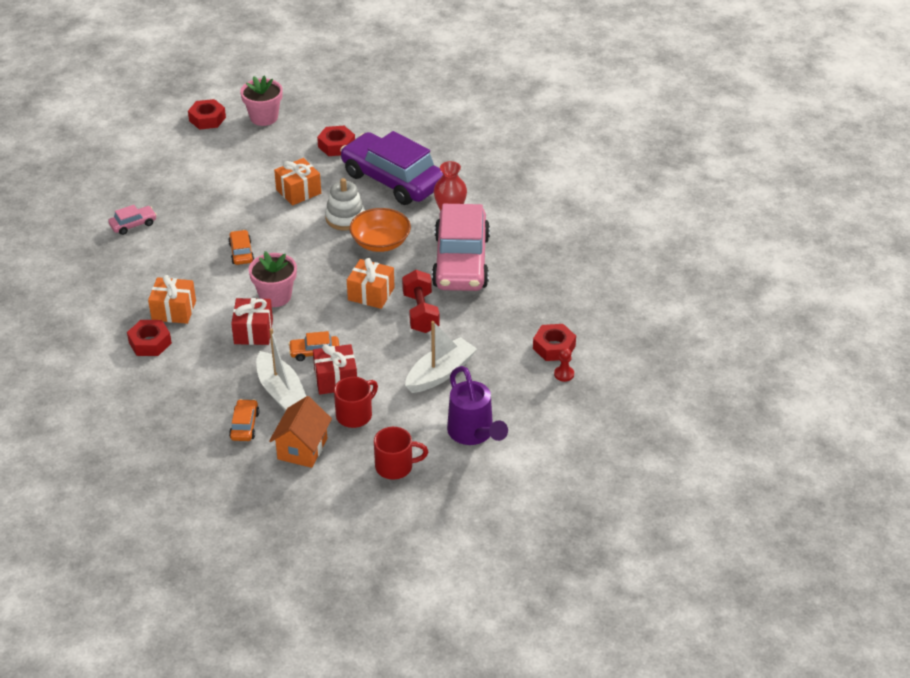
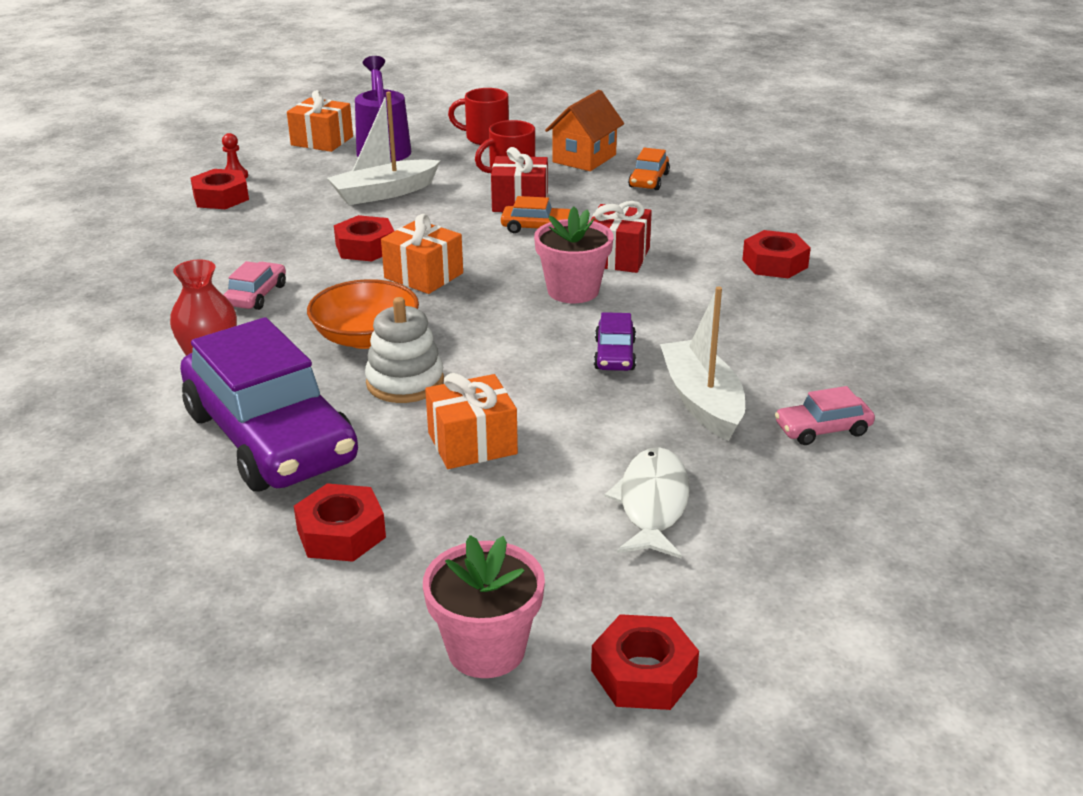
camera: 165 degrees left, 10 degrees down
(174, 310) = (738, 294): orange gift -> orange gift (322, 141)
(211, 177) = (652, 504): none -> white fish
(241, 252) = (615, 355): orange car -> purple car
(281, 391) = (595, 200): white boat -> white boat (702, 401)
(421, 313) = (365, 247): red dumbbell -> red nut
(461, 261) = (256, 295): pink car -> pink car, size x0.41

